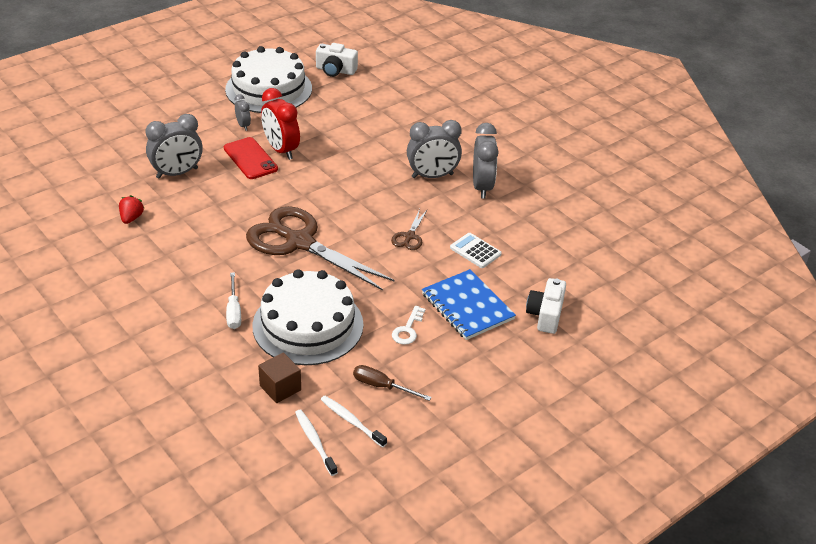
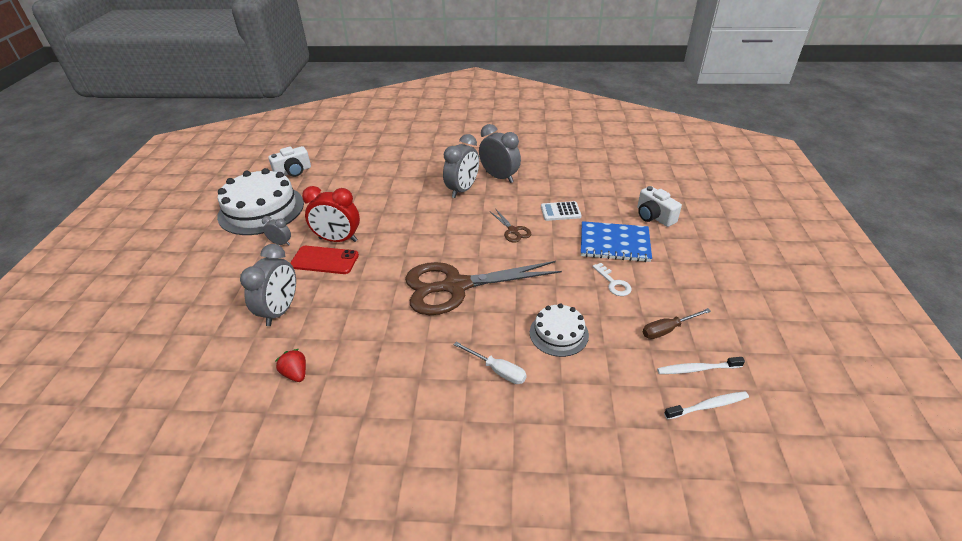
camera: 45 degrees left, 0 degrees up
(280, 388) = (623, 392): brown cube -> none
(308, 325) = (559, 333): white cake -> white cake, size x0.54
(315, 442) = (708, 406): white toothbrush -> white toothbrush turned 150 degrees clockwise

